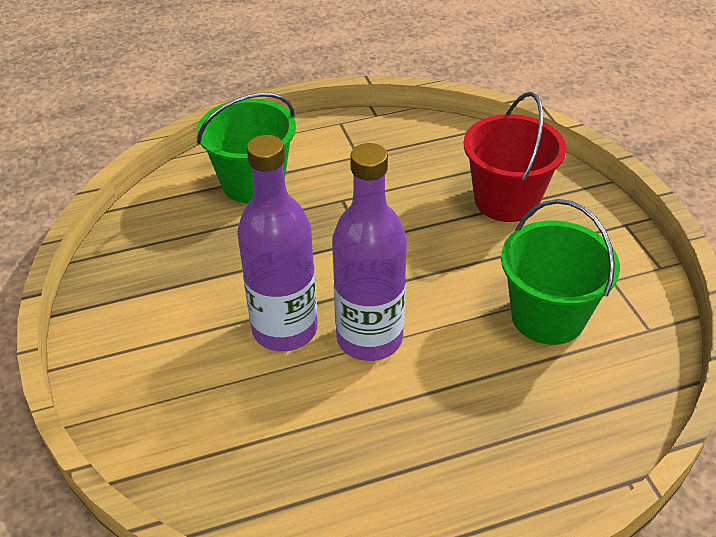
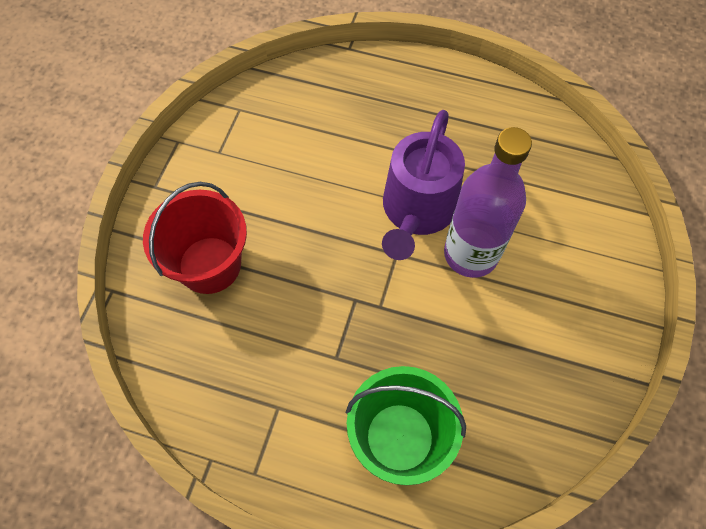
camera: 145 degrees left, 20 degrees up
(369, 338) = (417, 210): purple bottle -> purple watering can
(548, 316) = (288, 154): green bucket -> none

